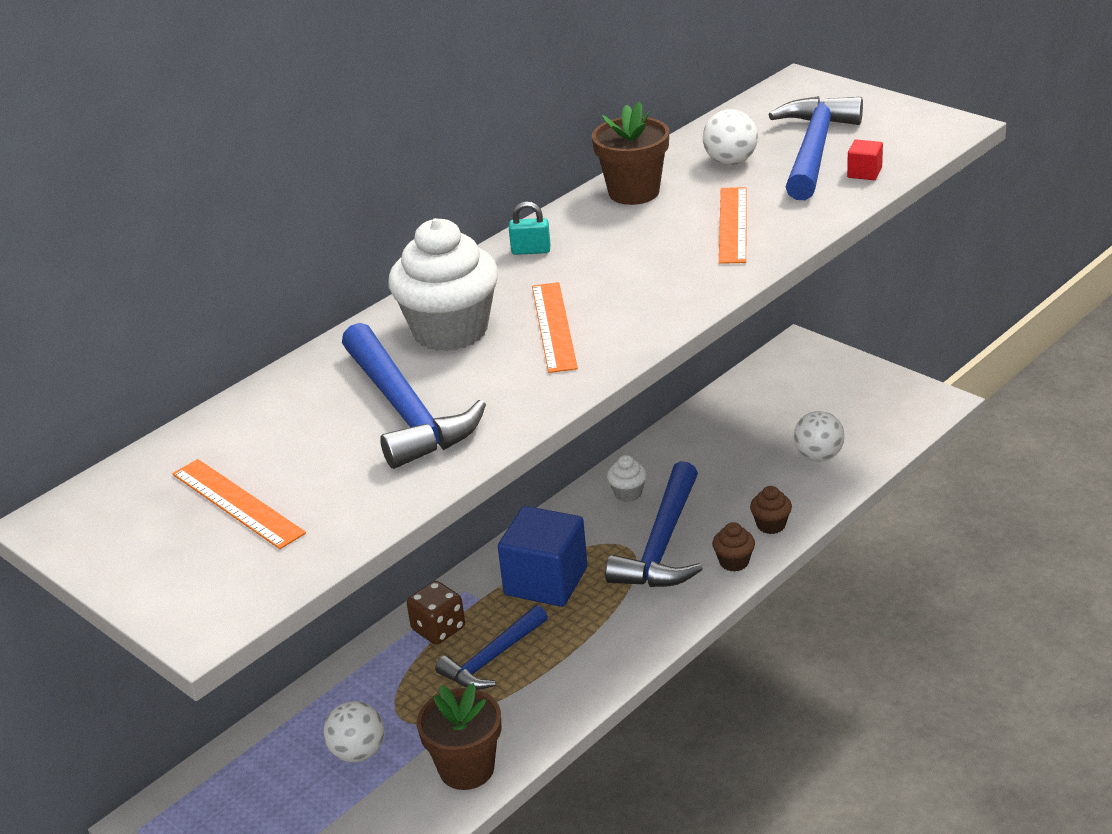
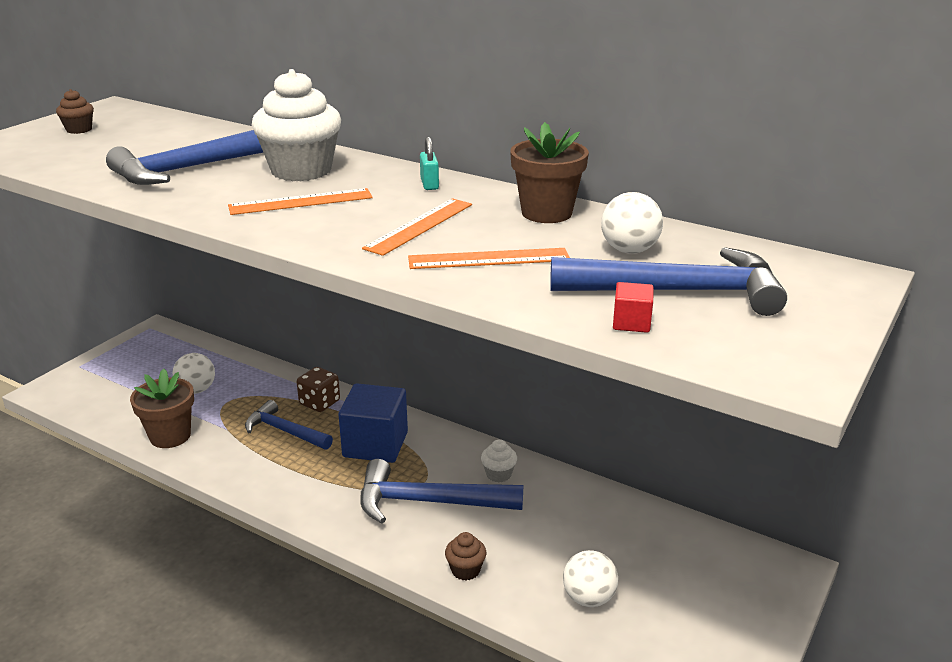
camera: 75 degrees right, 5 degrees down
(237, 503) = (101, 140): orange ruler -> orange ruler (419, 226)
(734, 562) = (407, 549): brown cupcake -> brown cupcake (79, 130)

